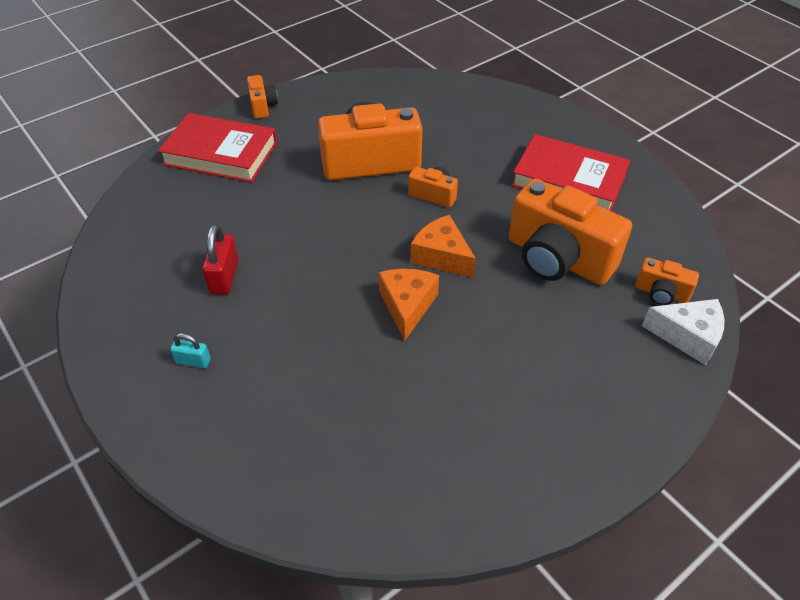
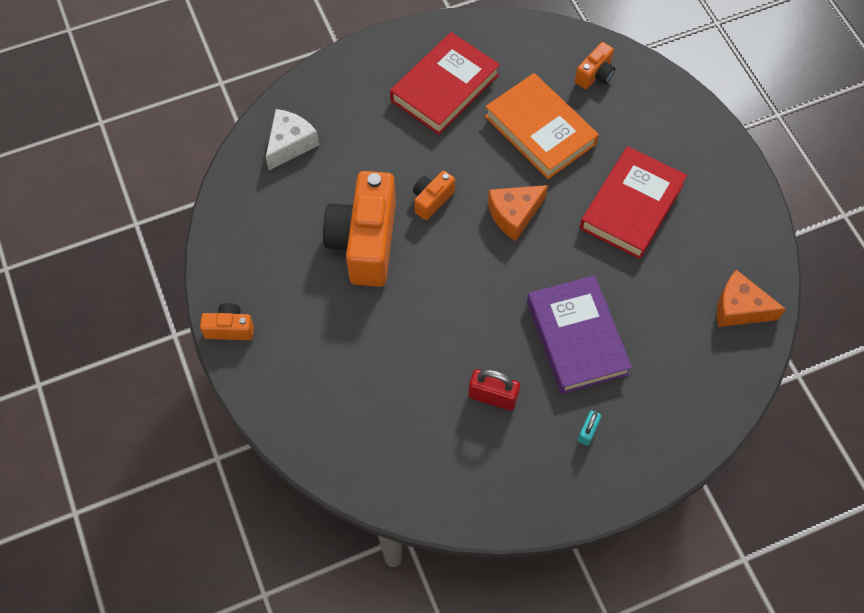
camera: 75 degrees left, 15 degrees up
(220, 154) = (303, 382): red book -> red book (632, 206)
(307, 333) = (577, 337): none -> purple book
(407, 306) = (565, 255): orange cheese -> orange cheese (739, 308)
(557, 259) = (540, 130): orange camera -> orange book
(688, 336) = (640, 76): white cheese -> white cheese (290, 144)

